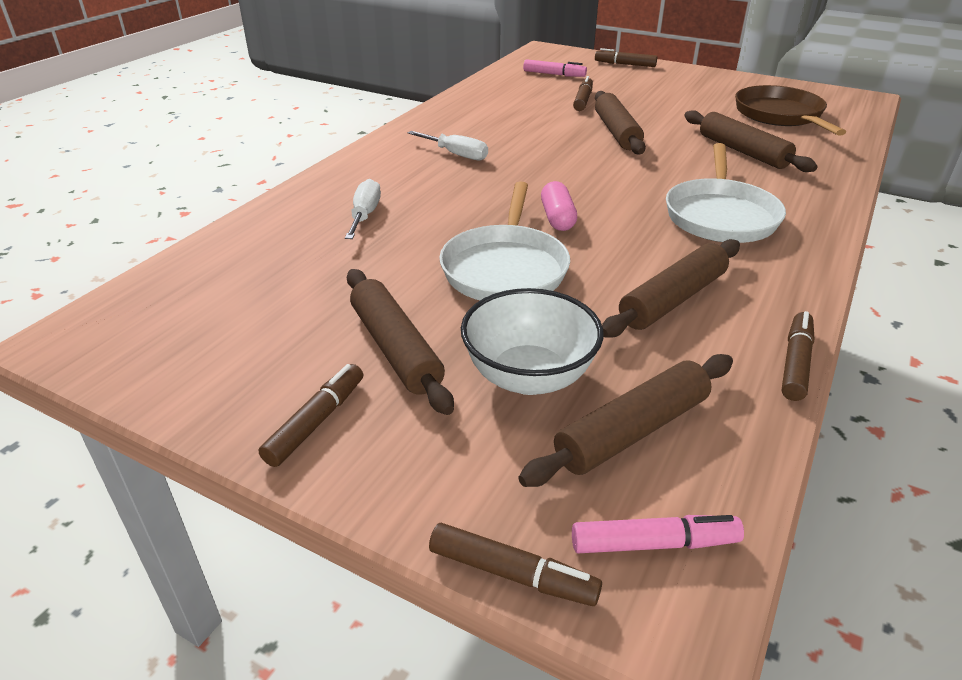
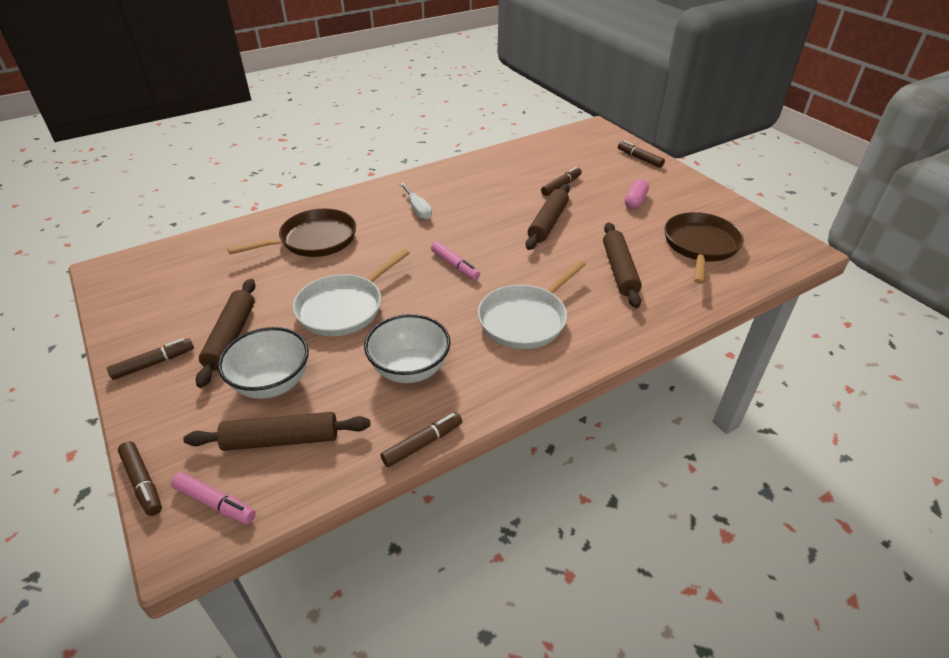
camera: 30 degrees right, 5 degrees up
(365, 215) = (314, 240): white screwdriver -> brown pan
(554, 74) = (571, 155): pink marker -> pink marker (455, 265)
(557, 218) = (418, 282): pink capsule -> pink capsule (635, 201)
(673, 299) = (410, 369): brown rolling pin -> white bowl

